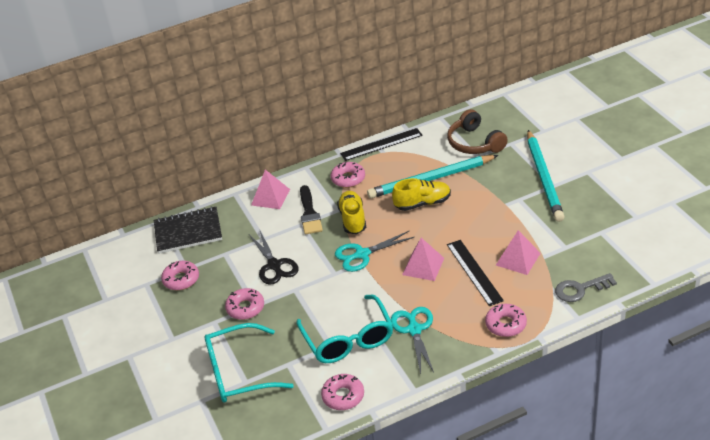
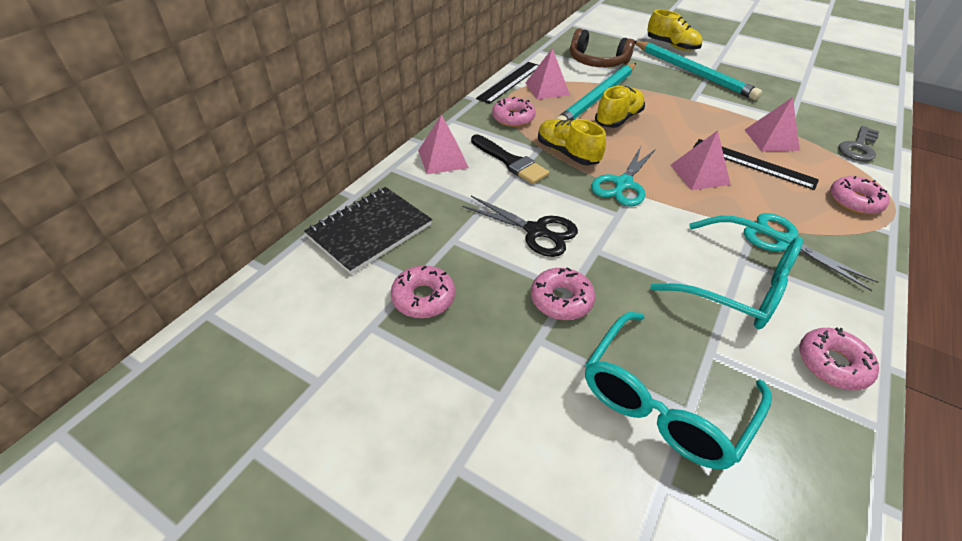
camera: 40 degrees left, 5 degrees up
(402, 159) = (547, 89): none -> pink pyramid
(565, 143) = (671, 46): none -> yellow shoe

